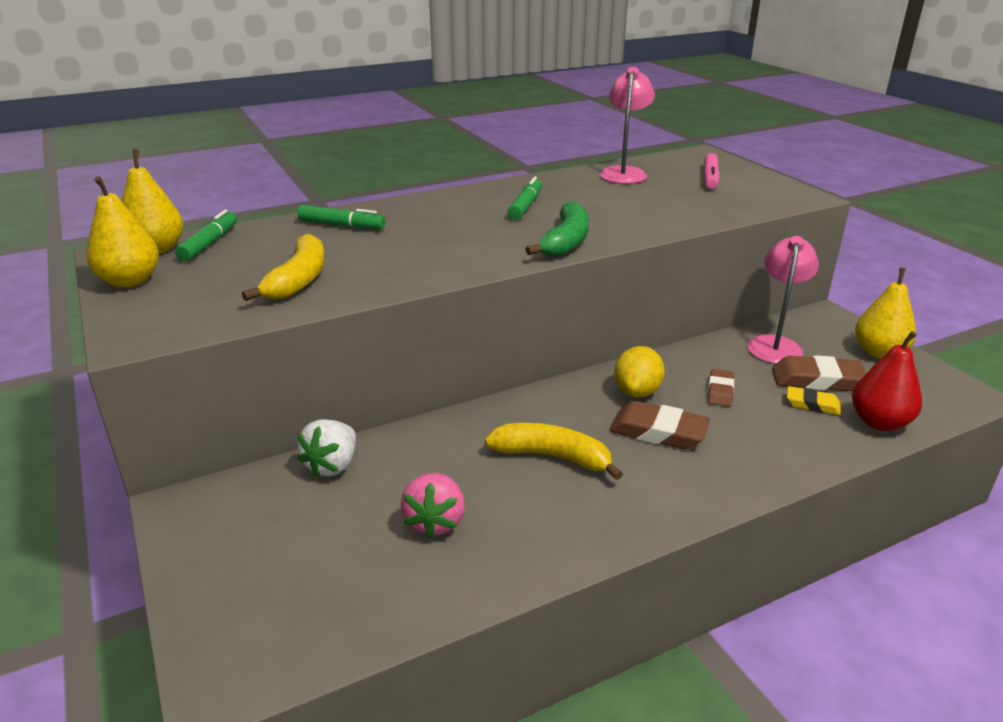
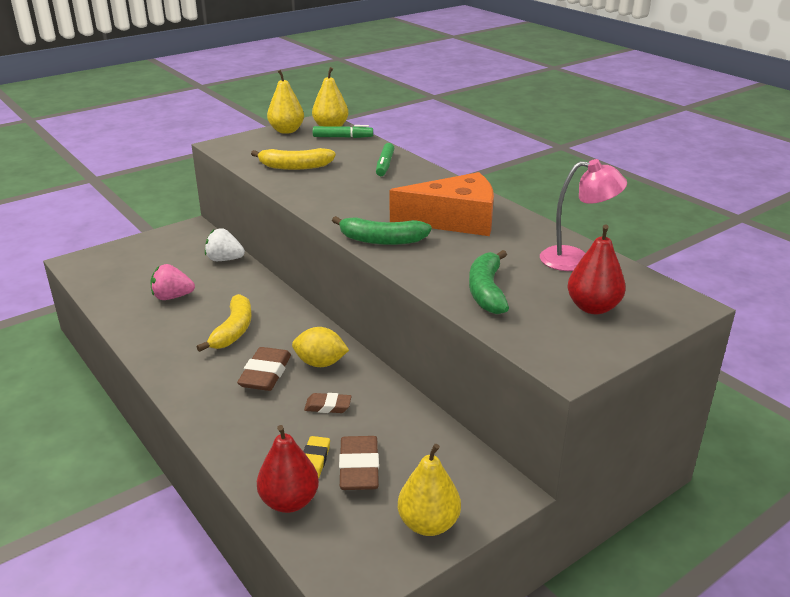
camera: 80 degrees right, 0 degrees up
(525, 206) = (455, 220): green marker -> orange cheese
(684, 208) = (486, 291): none -> green banana
(710, 178) = (593, 307): pink marker -> red pear
(775, 344) = (423, 445): pink lamp -> none

